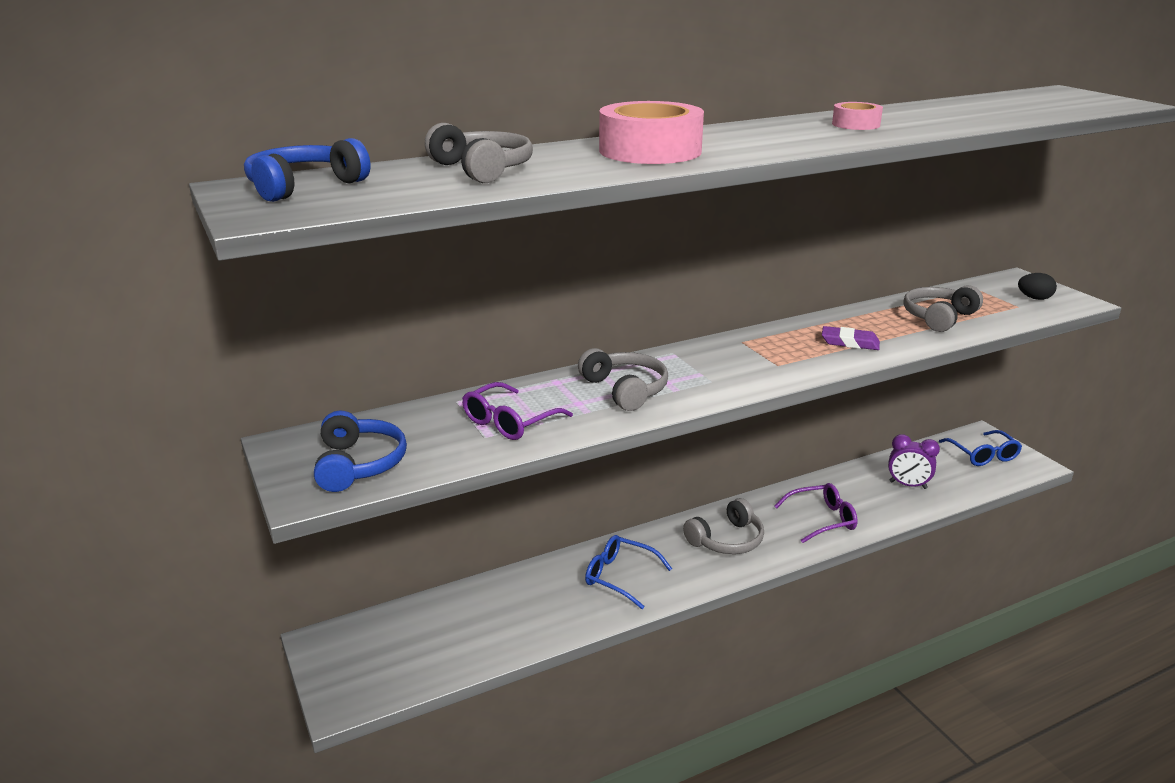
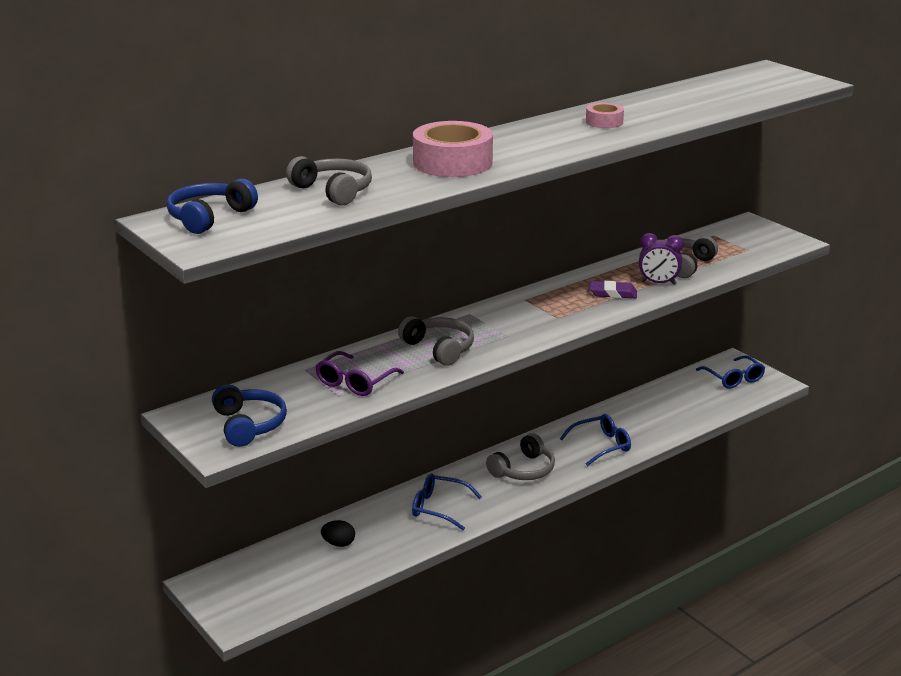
camera: 10 degrees left, 0 degrees up
(822, 519) = (601, 445): purple glasses -> blue glasses
(908, 485) = (671, 410): purple clock -> purple clock (658, 283)
(1034, 298) = (761, 241): black egg -> black egg (338, 544)

